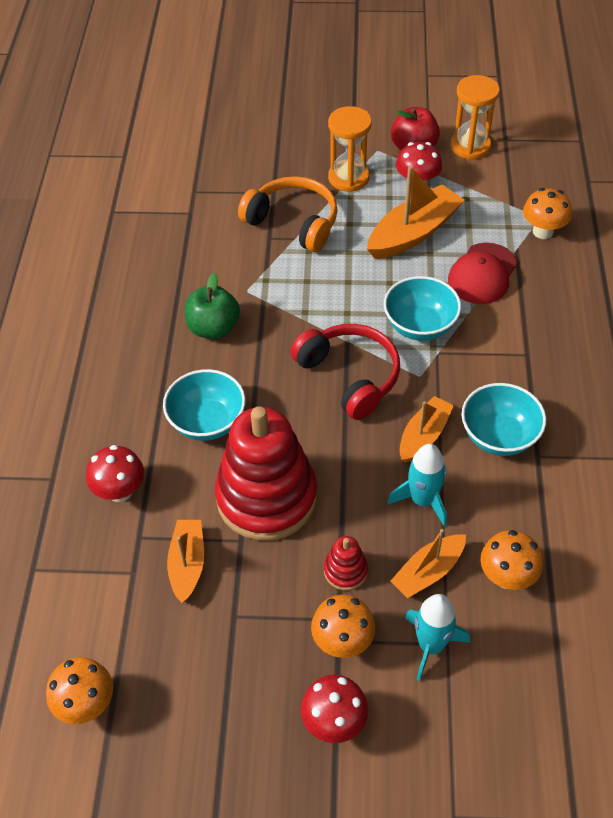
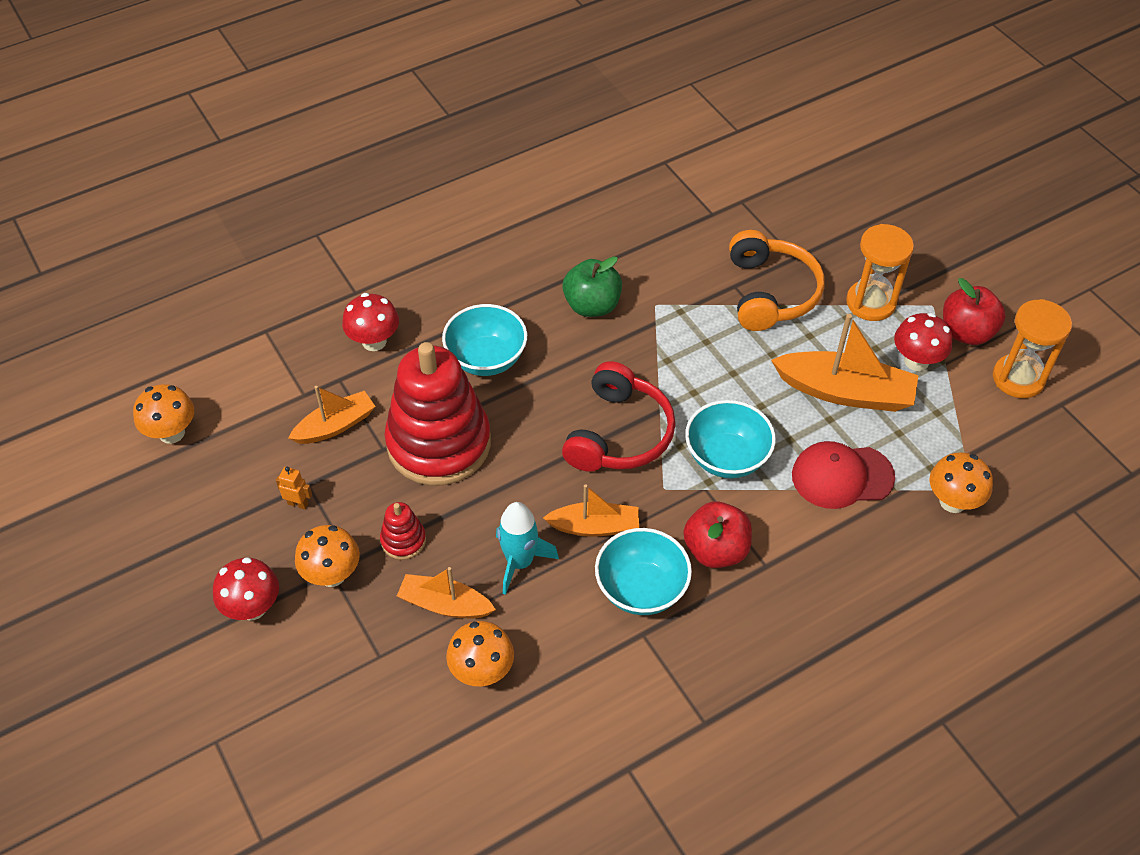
camera: 55 degrees right, 0 degrees up
(249, 633) = (298, 503): none -> orange robot
(431, 645) = (370, 644): turquoise rocket -> none
(495, 375) = (715, 550): none -> red apple

